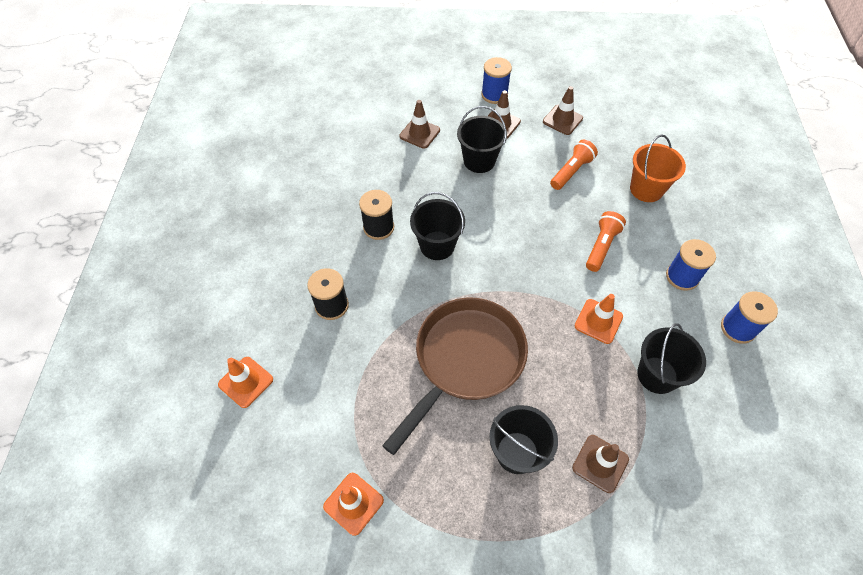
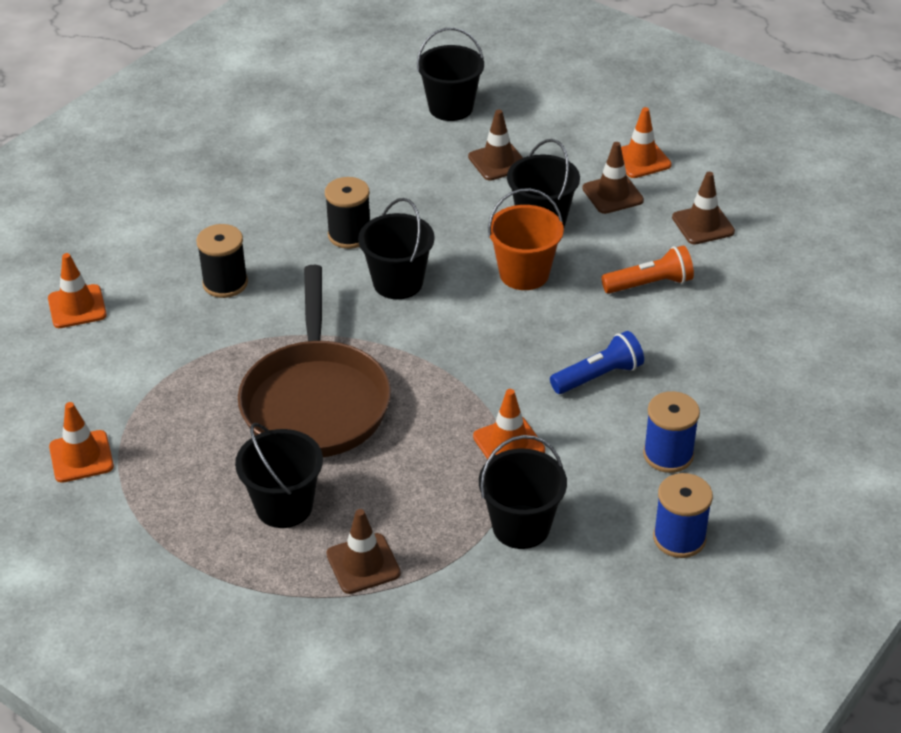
camera: 35 degrees right, 15 degrees down
(360, 110) = (451, 108): none -> black bucket
(465, 360) = (315, 401): brown pan -> brown pan turned 105 degrees clockwise
(494, 95) = (641, 160): blue spool -> orange traffic cone
(601, 246) = (598, 376): orange flashlight -> blue flashlight
(646, 189) = (730, 347): orange bucket -> orange bucket (524, 274)

